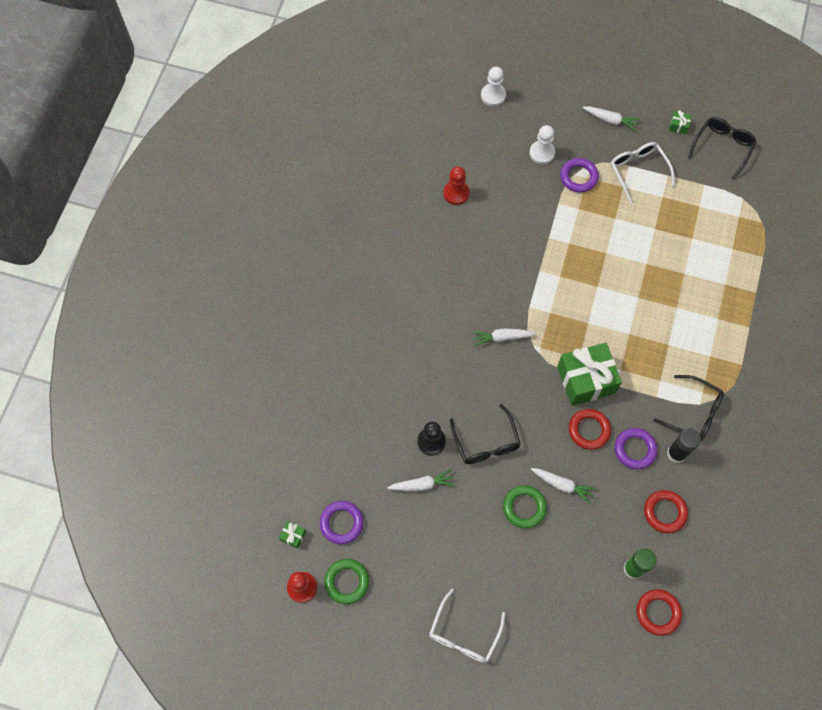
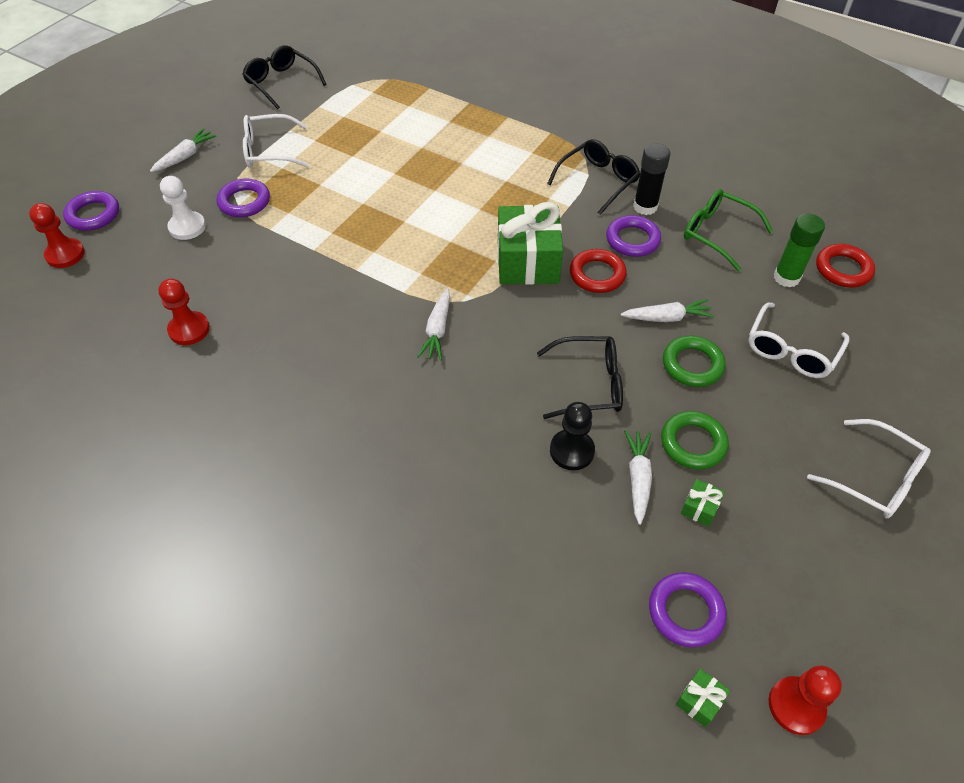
camera: 75 degrees left, 15 degrees down
(347, 582) = (789, 626): green ring -> green ring (693, 443)
(493, 95) = (65, 254): white pawn -> red pawn
(533, 93) = (93, 215): none -> purple ring
(559, 575) = (791, 350): none -> white glasses
(562, 485) = (667, 318): white carrot -> white carrot turned 45 degrees clockwise
(664, 512) = (717, 234): red ring -> green glasses
(678, 126) = (232, 107): green gift -> green gift (699, 508)

